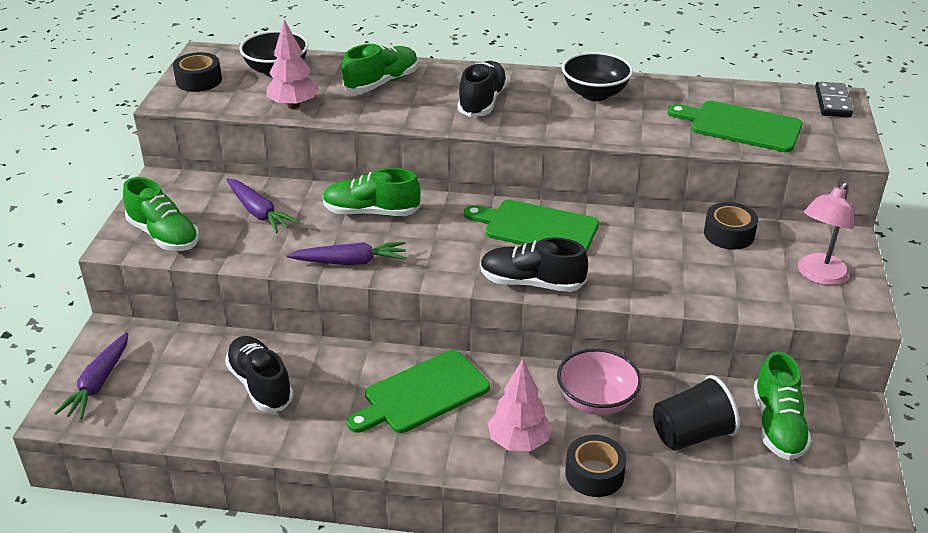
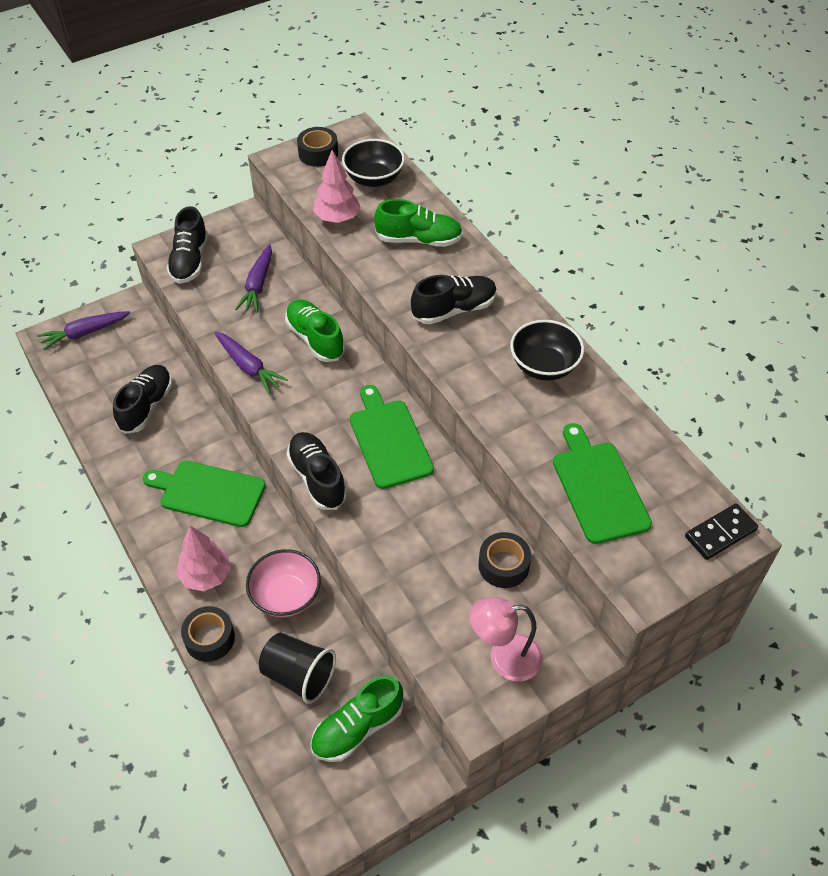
camera: 50 degrees right, 15 degrees up
(164, 236) = (190, 261): green shoe -> black shoe

